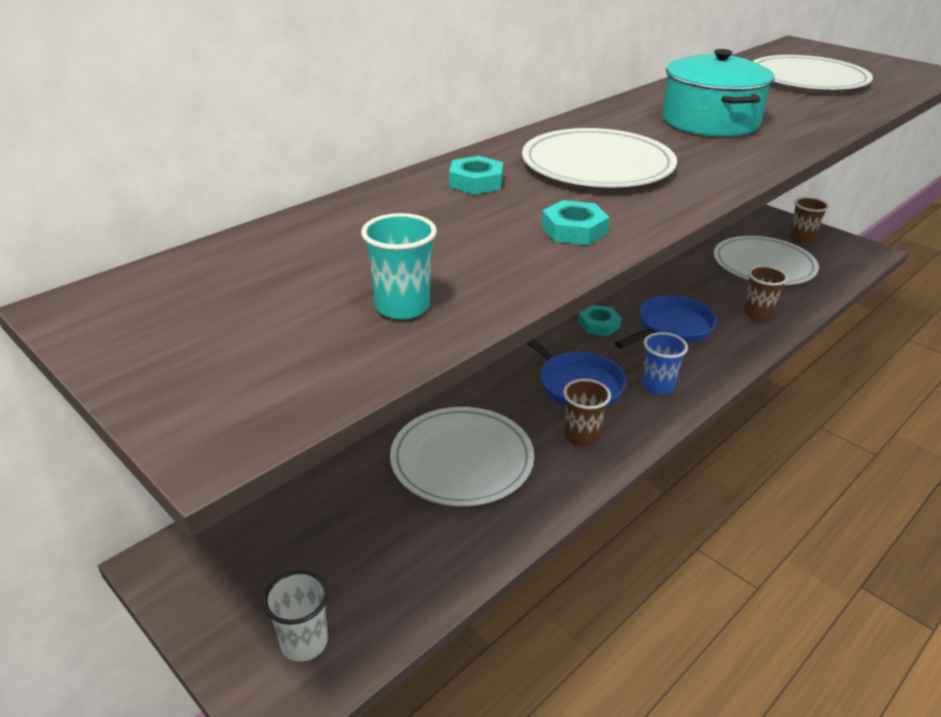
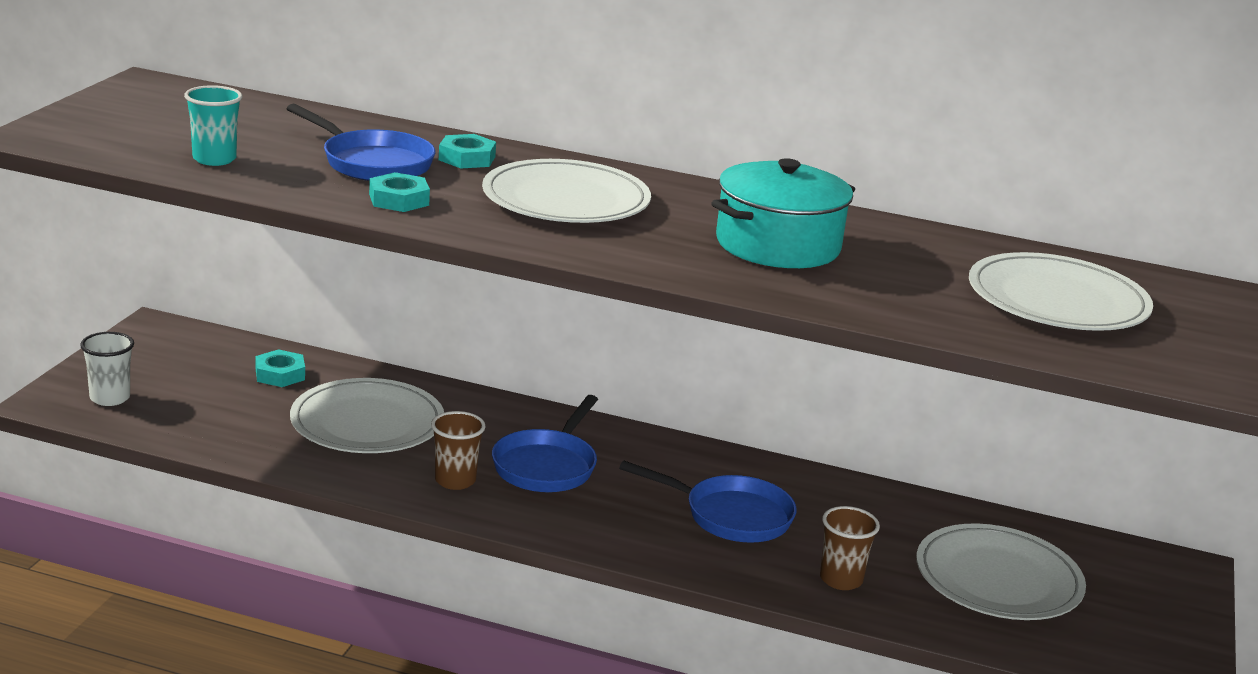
camera: 60 degrees right, 10 degrees down
(465, 224) = (372, 163): none -> blue pan
(599, 325) = (687, 466): turquoise nut -> turquoise nut (280, 374)
(657, 386) = (590, 517): blue cup -> none
(801, 239) = (1138, 612): brown cup -> none

